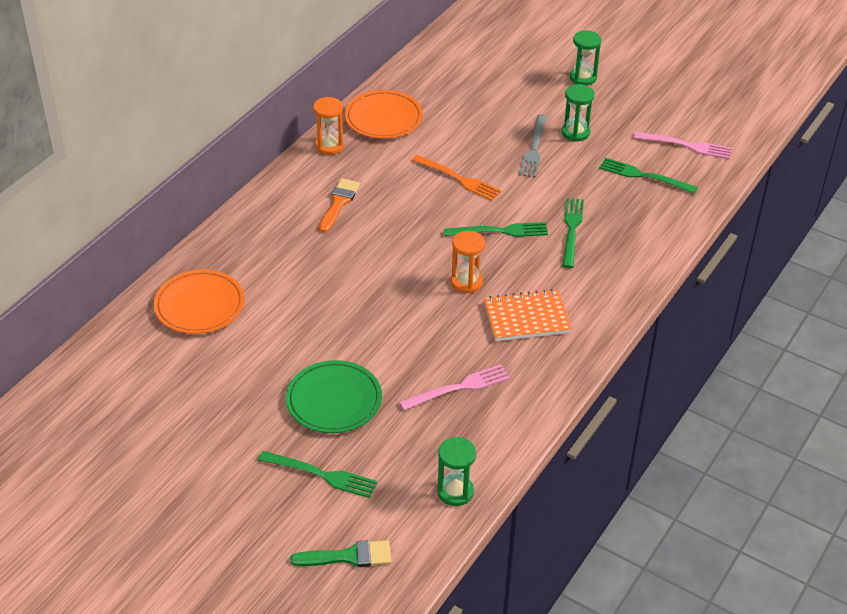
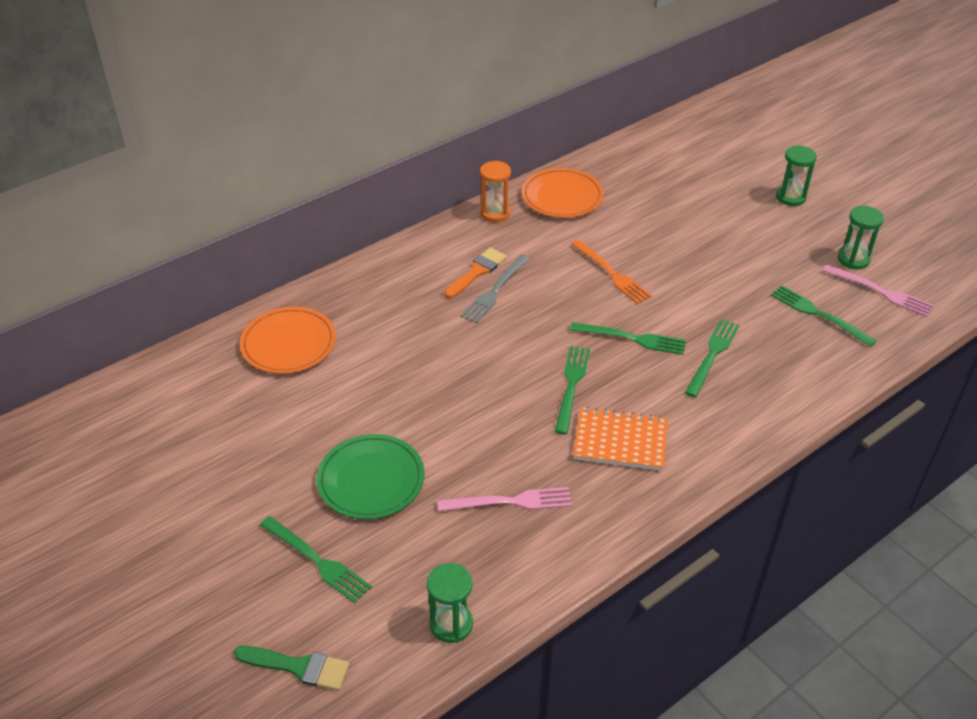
camera: 20 degrees right, 0 degrees up
(466, 282) = (571, 385): orange hourglass -> green fork
(534, 149) = (706, 259): grey fork -> grey fork (495, 291)
(575, 133) = (759, 252): green hourglass -> green hourglass (853, 259)

